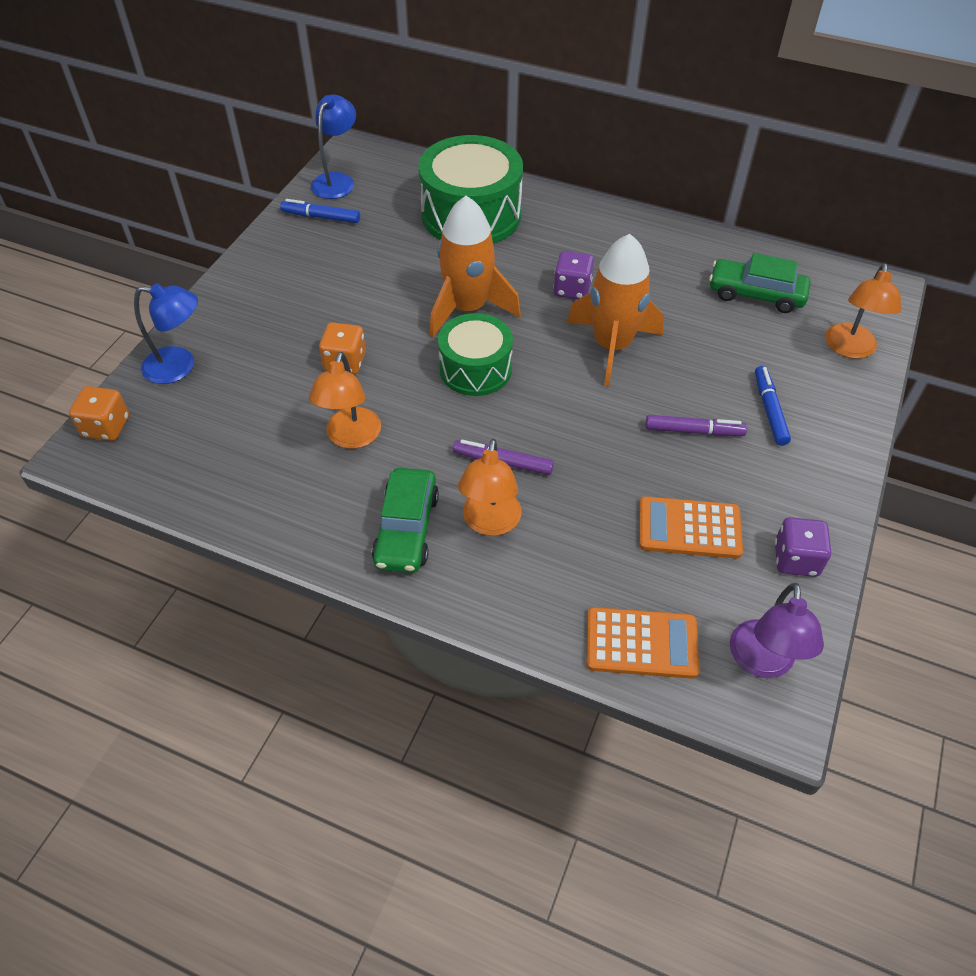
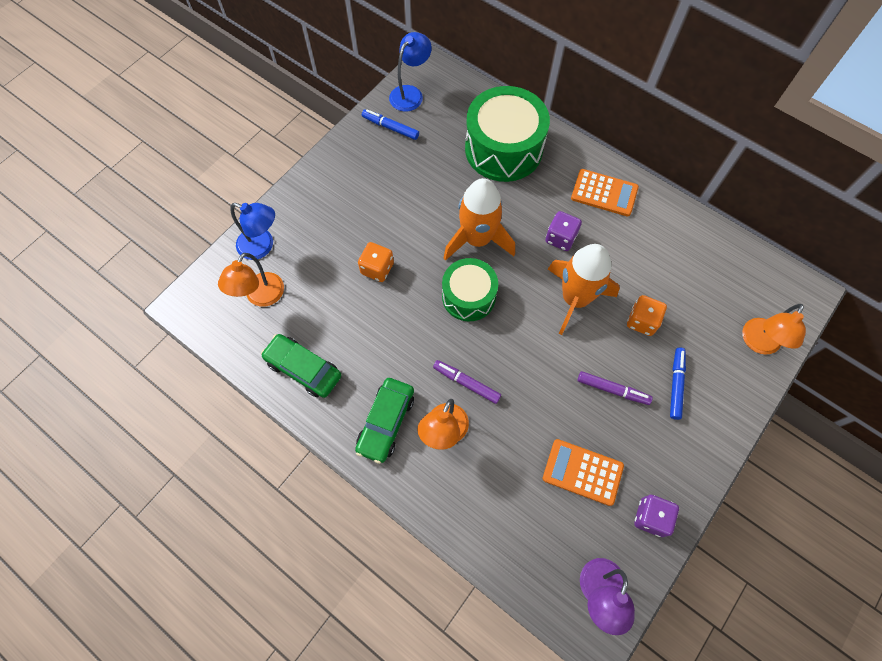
camera: 15 degrees right, 15 degrees up
(106, 427) = (204, 287): orange dice -> orange dice (642, 321)
(351, 438) = (366, 336): orange lamp -> orange lamp (260, 297)
(641, 643) = (520, 555): orange calculator -> orange calculator (604, 193)
(756, 294) = (702, 274): green car -> green car (303, 369)

